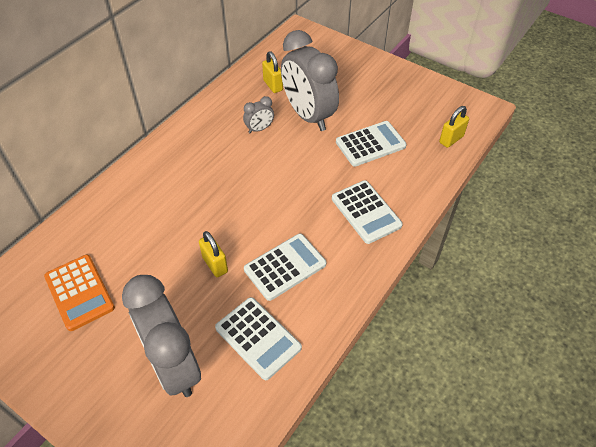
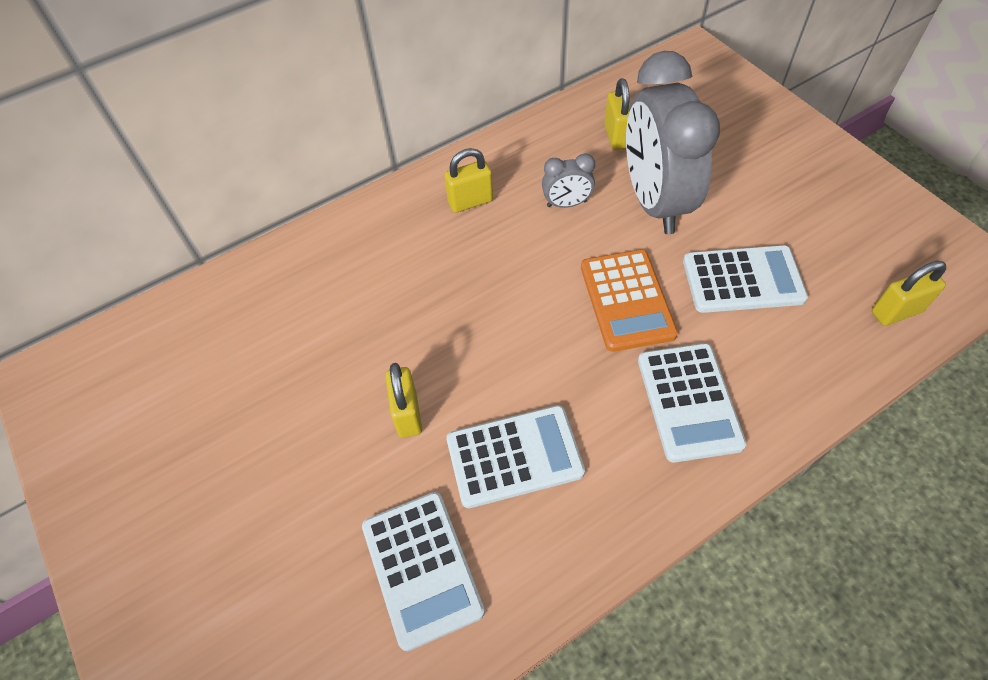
camera: 25 degrees right, 5 degrees up
(79, 292) = (200, 392): orange calculator -> orange calculator (627, 300)
(174, 365) = (278, 564): grey clock -> none
(202, 142) = (470, 202): none -> yellow padlock

